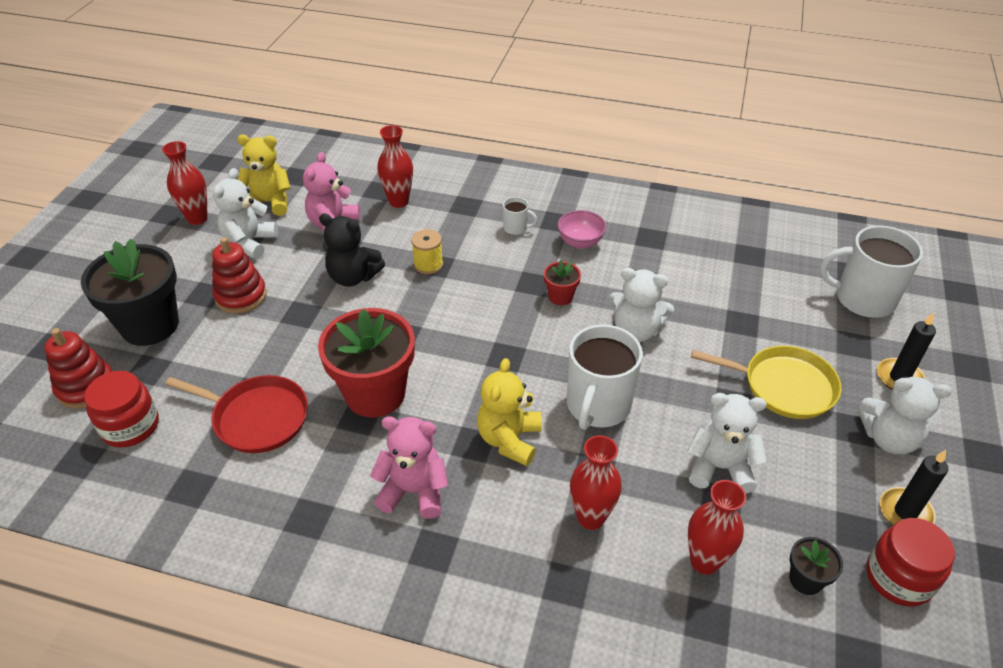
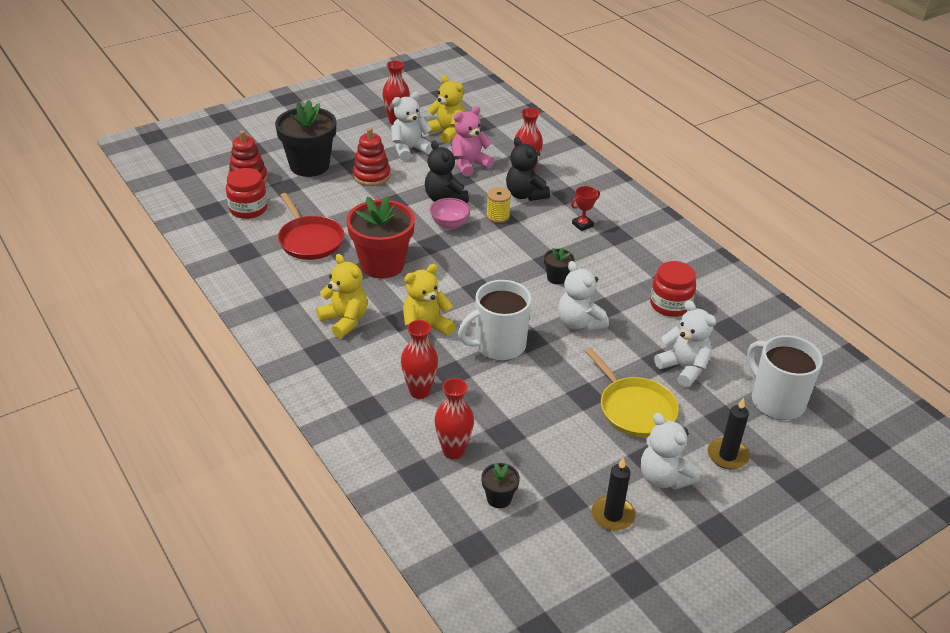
camera: 40 degrees right, 5 degrees down
(414, 491) = (344, 320): pink teddy bear -> yellow teddy bear
(427, 227) = (525, 195): none -> black teddy bear
(516, 228) = (582, 225): white mug -> red trophy
(560, 297) = (557, 278): red flower pot -> black flower pot
(580, 242) = (614, 255): pink bowl -> pink bowl (449, 224)
(720, 467) = (528, 419): white teddy bear -> white teddy bear (684, 368)
(898, 577) = (557, 537): red jar -> red jar (670, 305)

